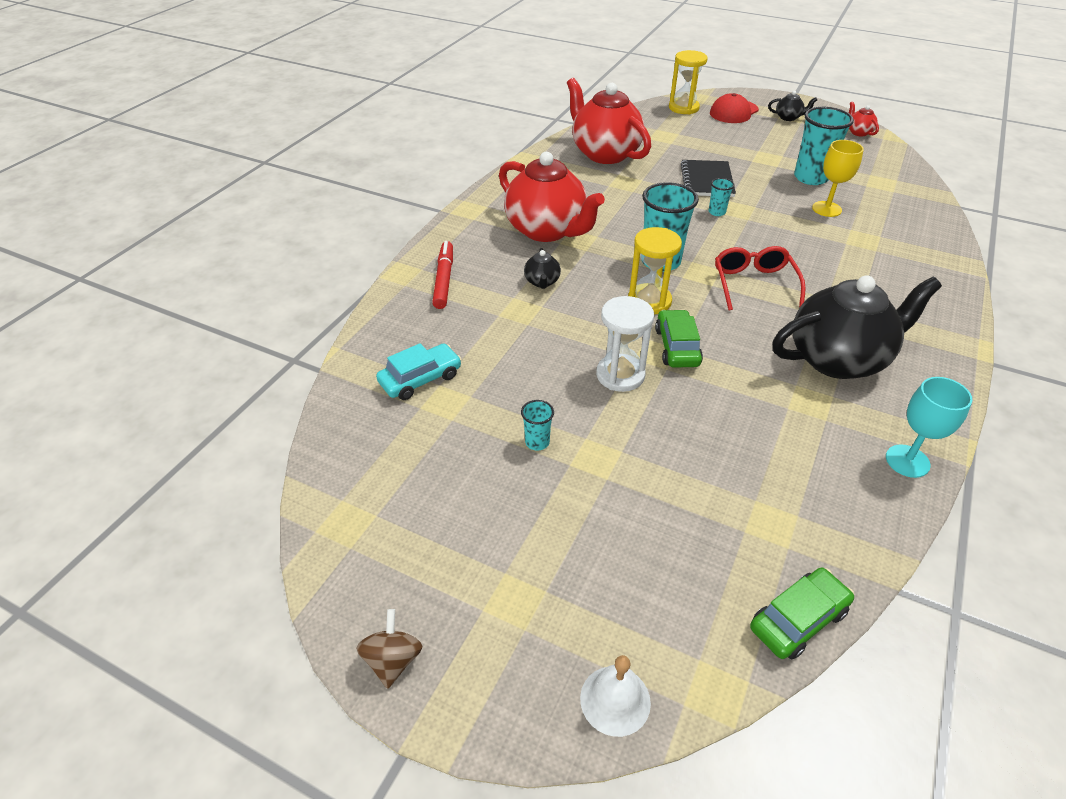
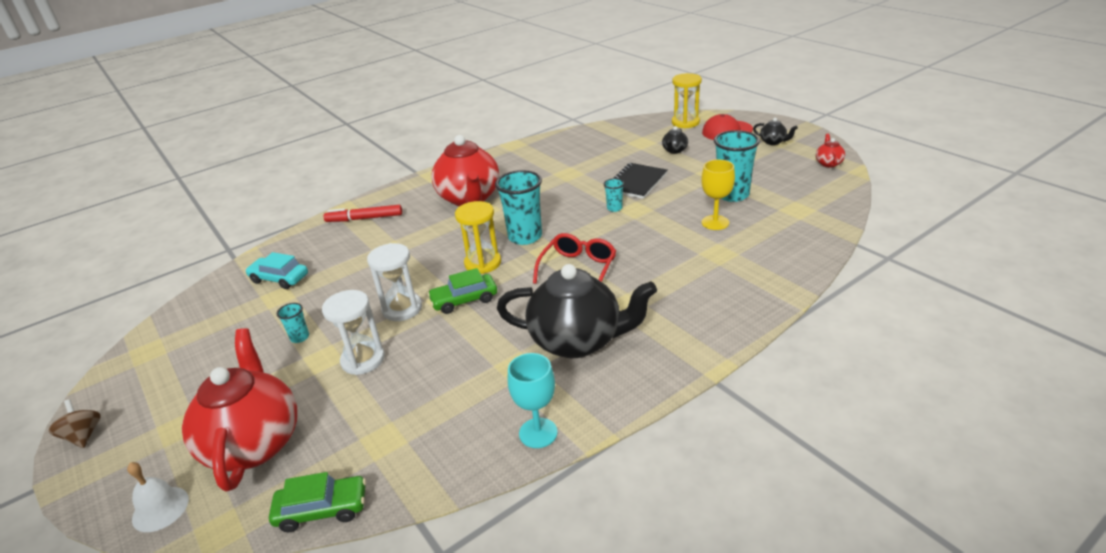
camera: 30 degrees right, 10 degrees down
(393, 660) = (83, 436): brown spinning top -> brown spinning top turned 60 degrees counterclockwise
(420, 379) = (279, 278): turquoise car -> turquoise car turned 150 degrees counterclockwise
(444, 279) = (364, 218): red marker -> red marker turned 120 degrees counterclockwise
(542, 282) = (424, 233): black teapot -> black teapot (674, 151)
(605, 154) = (577, 150): red teapot -> red teapot (254, 443)
(645, 445) = (363, 360): none -> white hourglass
(677, 347) = (464, 300): green car -> green car turned 135 degrees counterclockwise

